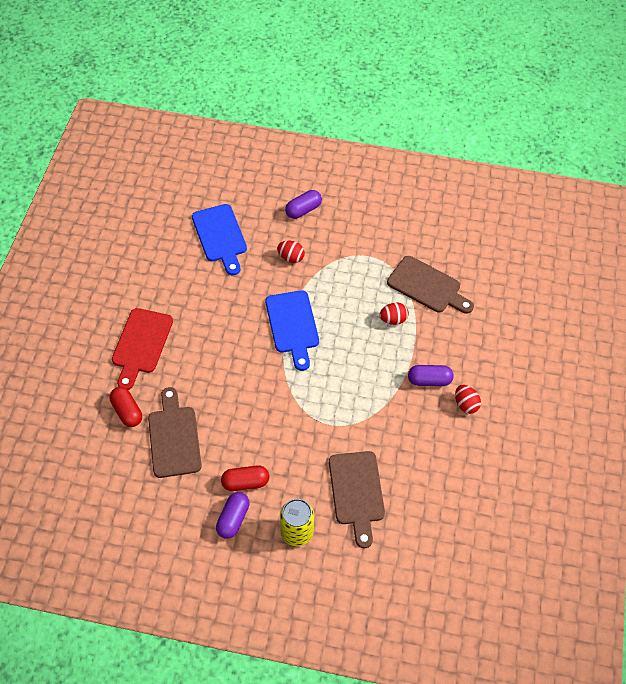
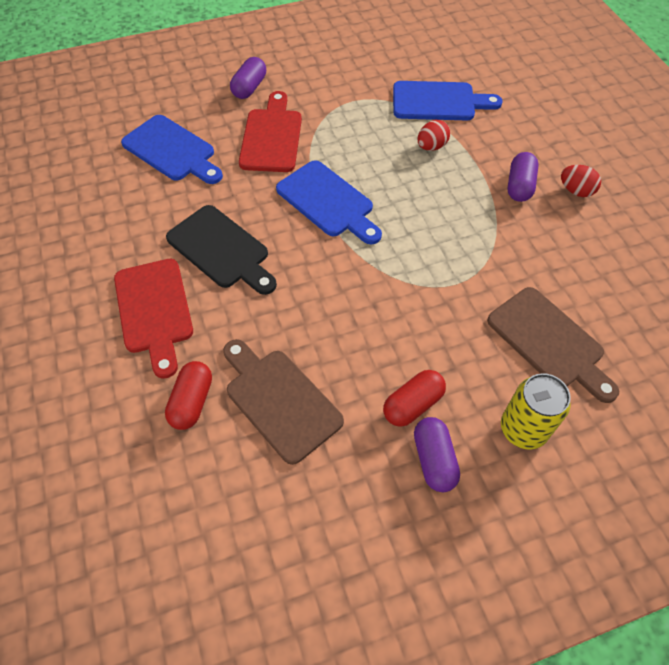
camera: 30 degrees left, 0 degrees up
(127, 411) = (192, 402): red capsule -> red capsule turned 75 degrees clockwise
(204, 325) = (221, 249): none -> black cutting board
(291, 257) = (271, 137): red egg -> red cutting board
(427, 286) = (438, 102): brown cutting board -> blue cutting board
(429, 380) = (519, 186): purple capsule -> purple capsule turned 45 degrees counterclockwise

